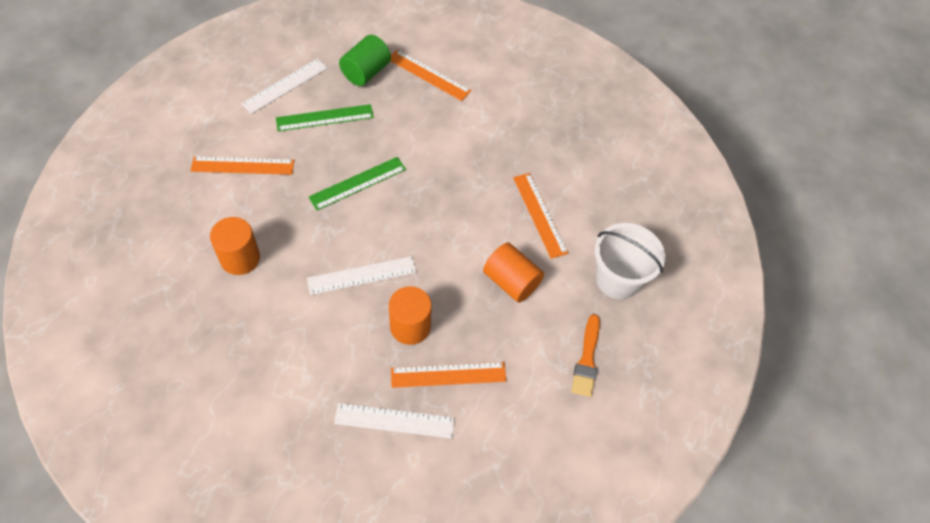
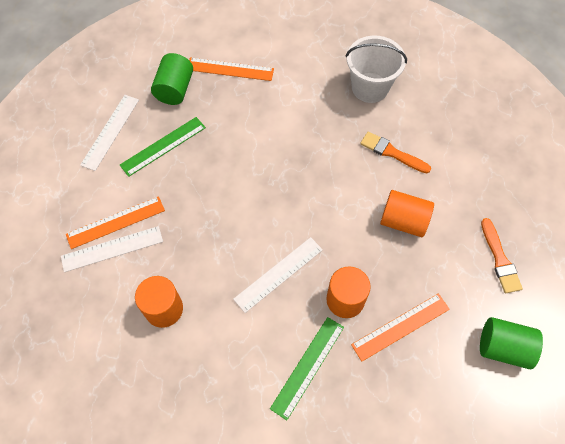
camera: 20 degrees left, 5 degrees up
(357, 183) = (226, 192): green ruler -> green ruler (307, 366)
(394, 421) = (381, 389): white ruler -> white ruler (112, 249)
(538, 441) = (503, 347): none -> green cylinder
(539, 214) = (392, 152): orange ruler -> orange brush
(617, 279) = (483, 180): white bucket -> white bucket (370, 87)

